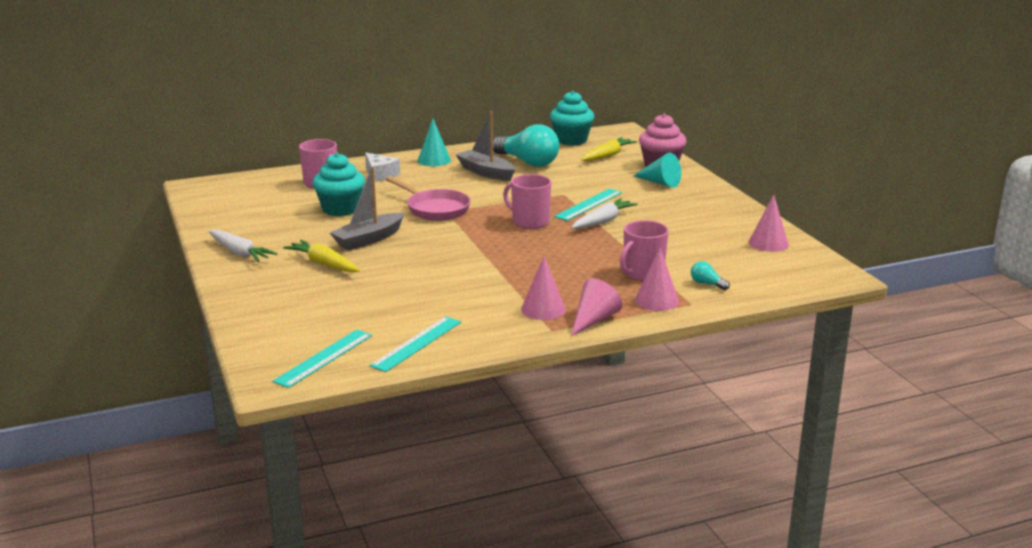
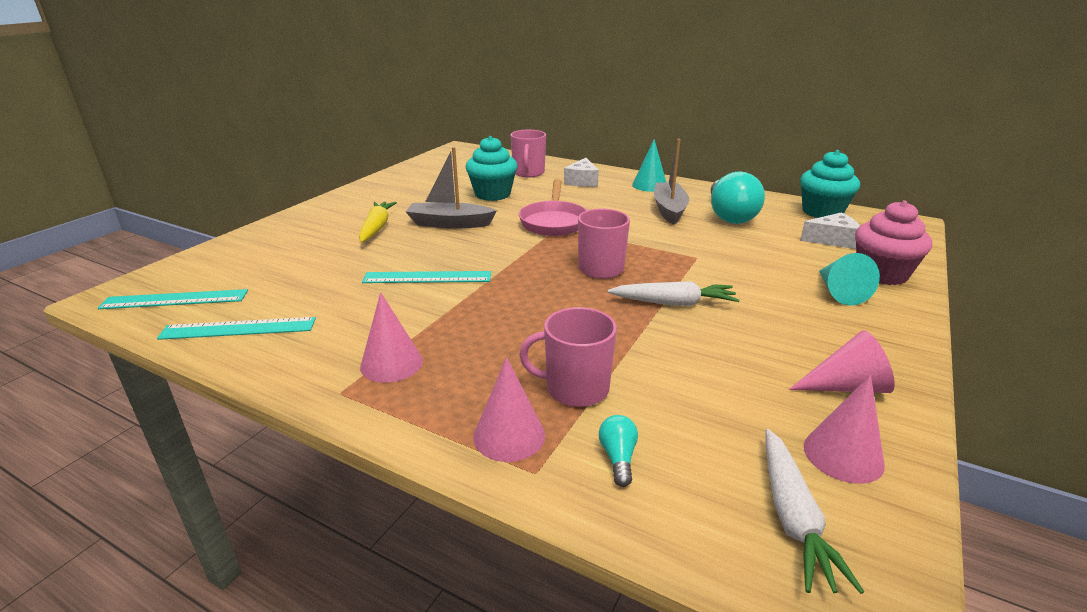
camera: 50 degrees right, 5 degrees up
(239, 253) = (361, 197): white carrot -> white carrot (792, 517)
(588, 204) = (698, 278): turquoise ruler -> turquoise ruler (427, 277)
(593, 320) = (395, 411): pink cone -> pink cone (846, 386)
(607, 156) = (832, 240): yellow carrot -> white cheese

